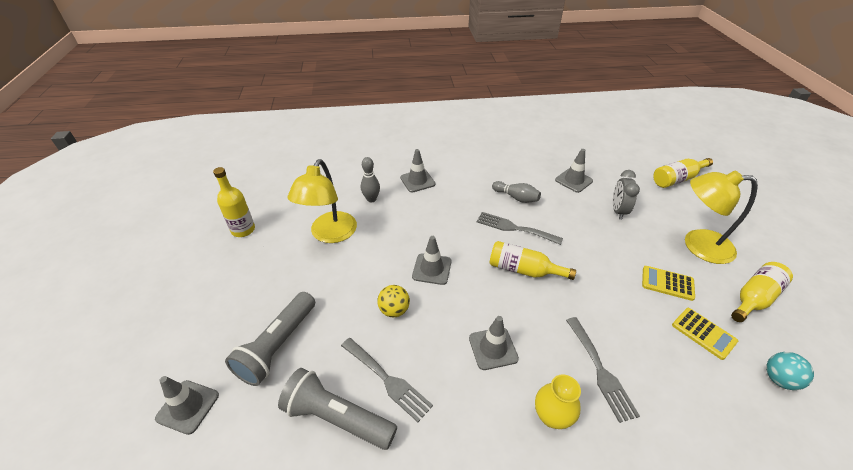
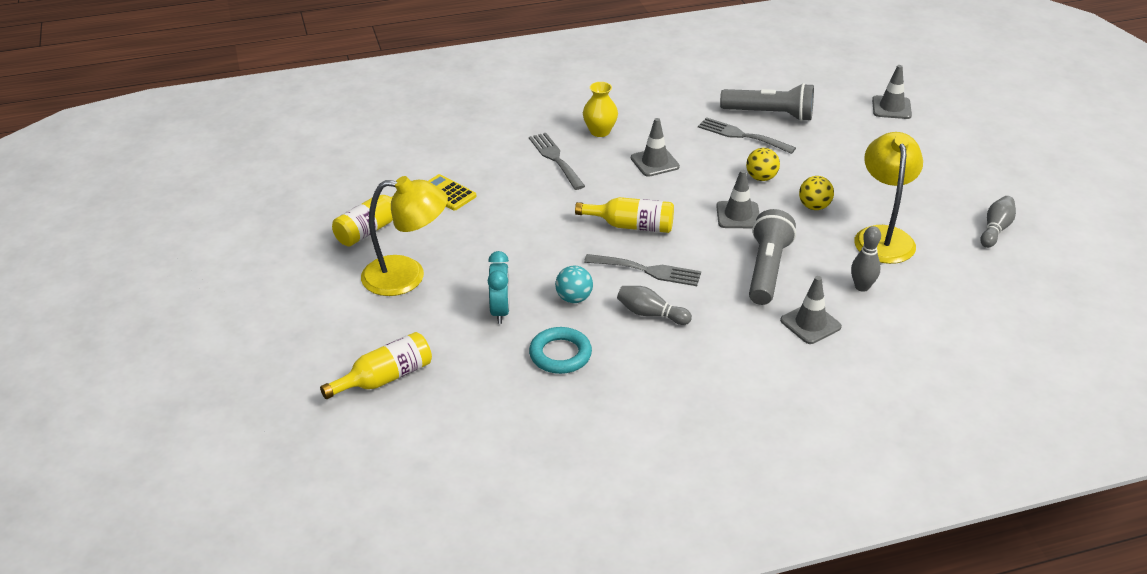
camera: 170 degrees right, 5 degrees down
(243, 230) = (995, 229): yellow bottle -> grey bowling pin
(278, 345) = (853, 144): grey flashlight -> grey flashlight (767, 270)
(364, 269) = (814, 206): none -> yellow ball
(573, 180) = (560, 354): grey traffic cone -> turquoise ring
(618, 211) = (500, 311): grey clock -> turquoise clock
(667, 283) = (465, 231): yellow calculator -> none
(779, 379) = (395, 170): turquoise ball -> turquoise ball (574, 298)

